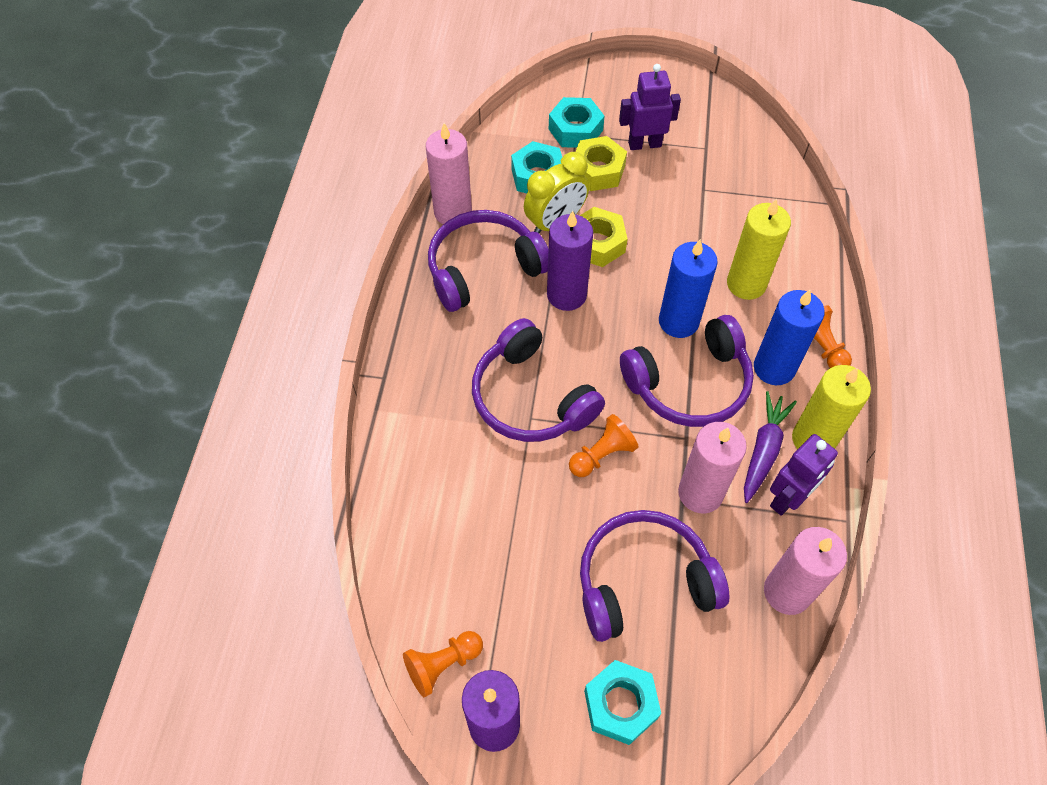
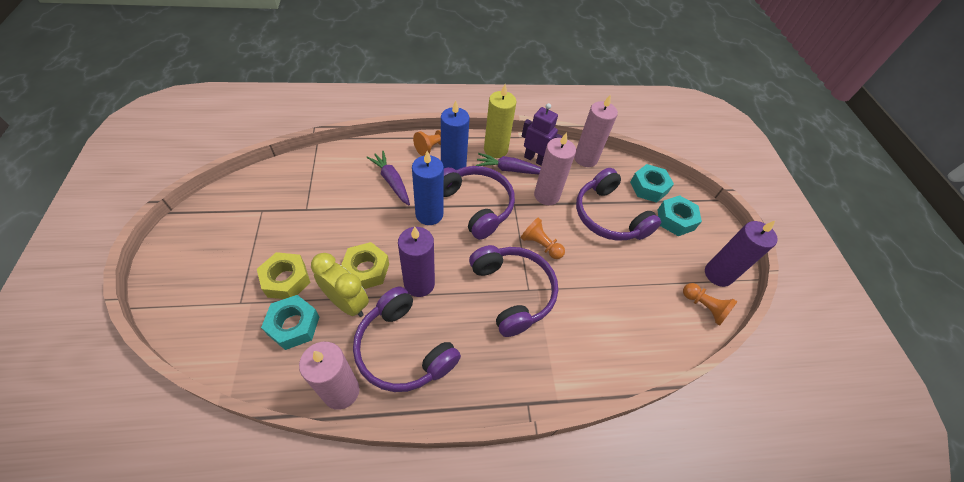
camera: 110 degrees left, 5 degrees down
(531, 397) = (513, 292): purple headphones -> purple headphones turned 60 degrees counterclockwise
(575, 130) = (234, 304): turquoise nut -> turquoise nut (648, 187)
(644, 144) = (255, 250): purple robot -> none
(746, 284) = (391, 181): yellow candle -> purple carrot

